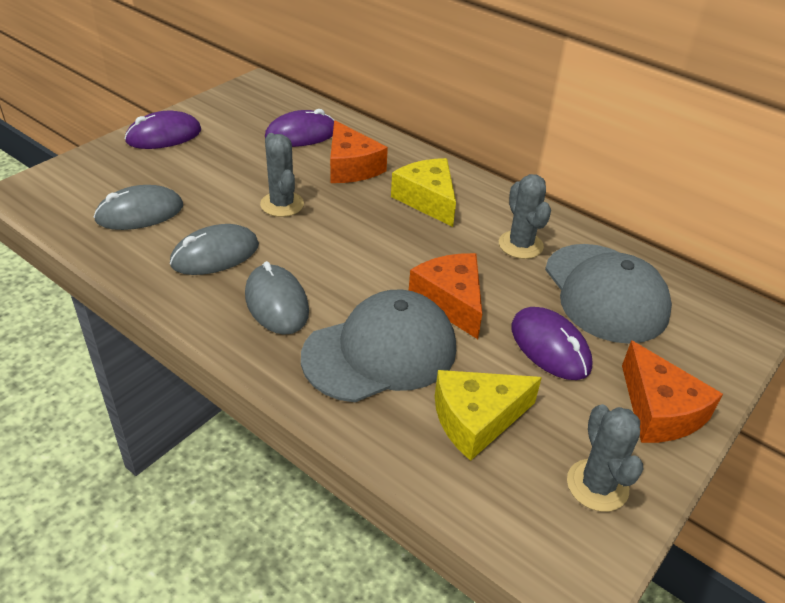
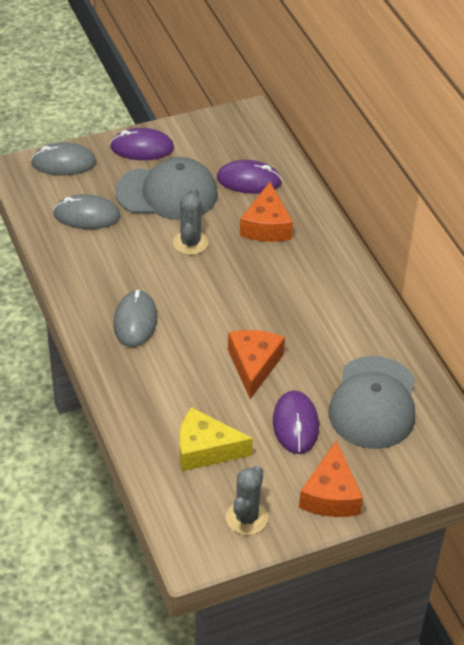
camera: 30 degrees right, 5 degrees up
(215, 254) = (118, 269): grey mouse -> grey mouse (64, 163)
(380, 352) = (178, 382): grey cap -> grey cap (167, 193)
(427, 200) = (303, 277): yellow cheese -> none
(520, 245) = (343, 341): grey cactus -> none

